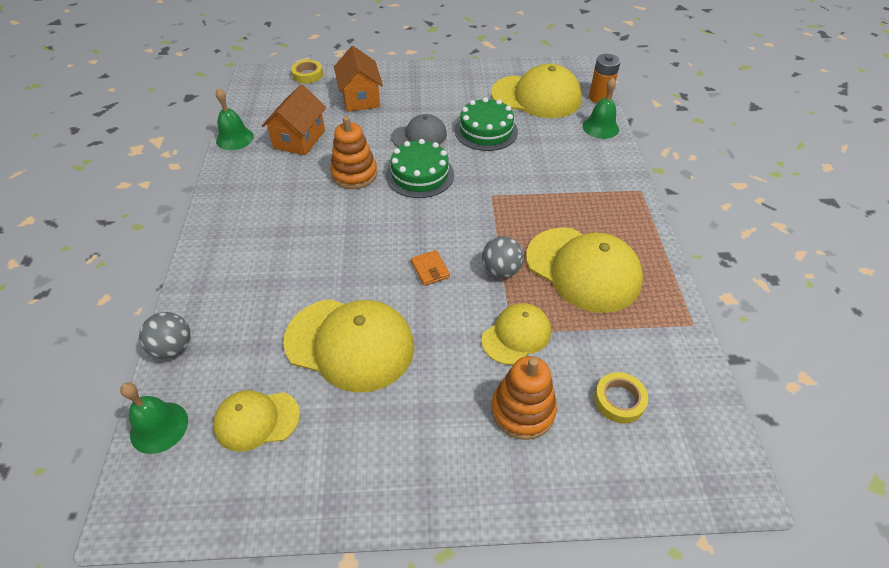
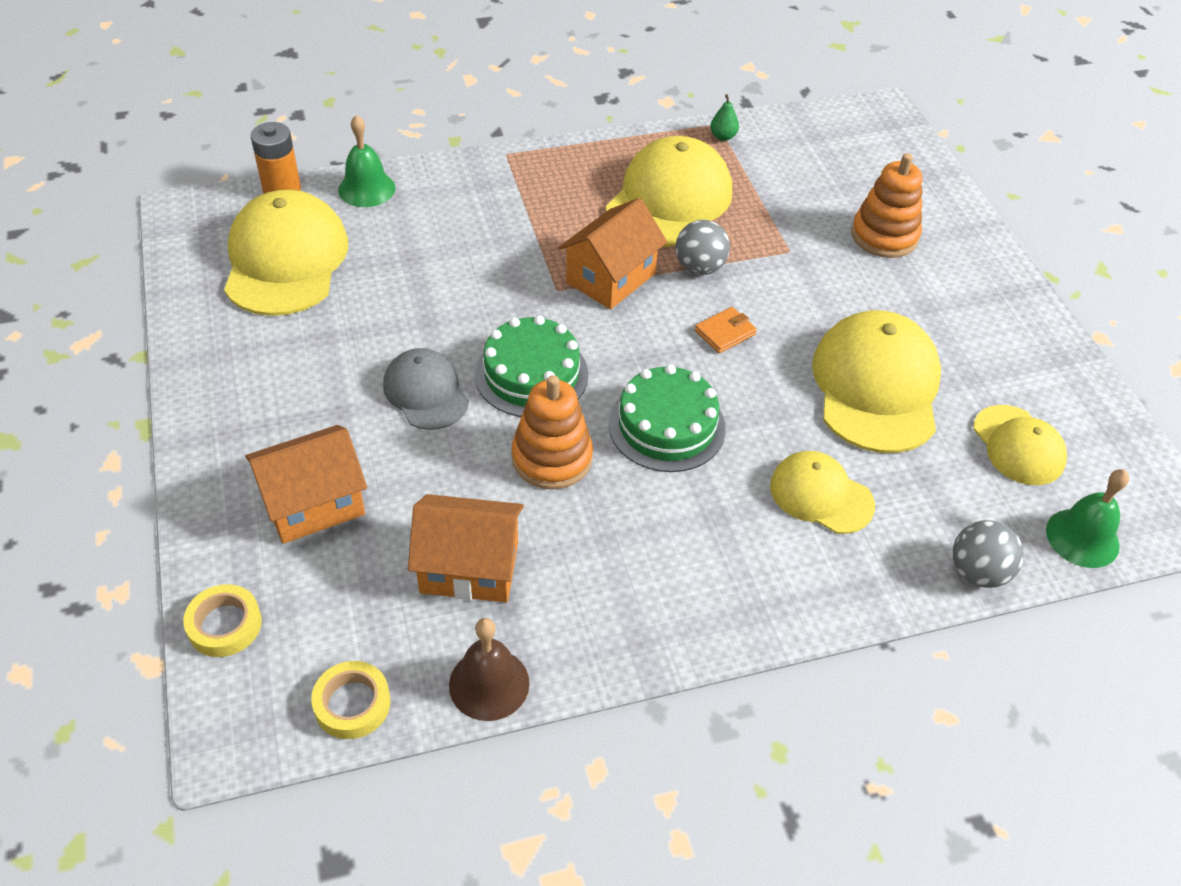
camera: 105 degrees left, 0 degrees up
(235, 138) = (489, 684): green bell -> brown bell
(486, 131) = (397, 311): green cake -> green cake (667, 426)
(498, 221) = (610, 278): none -> orange house
(516, 335) = (793, 247): yellow cap -> yellow cap (821, 495)
(619, 400) = (836, 173): yellow tape -> yellow tape (352, 704)
(673, 324) = (723, 136): none -> green pear

